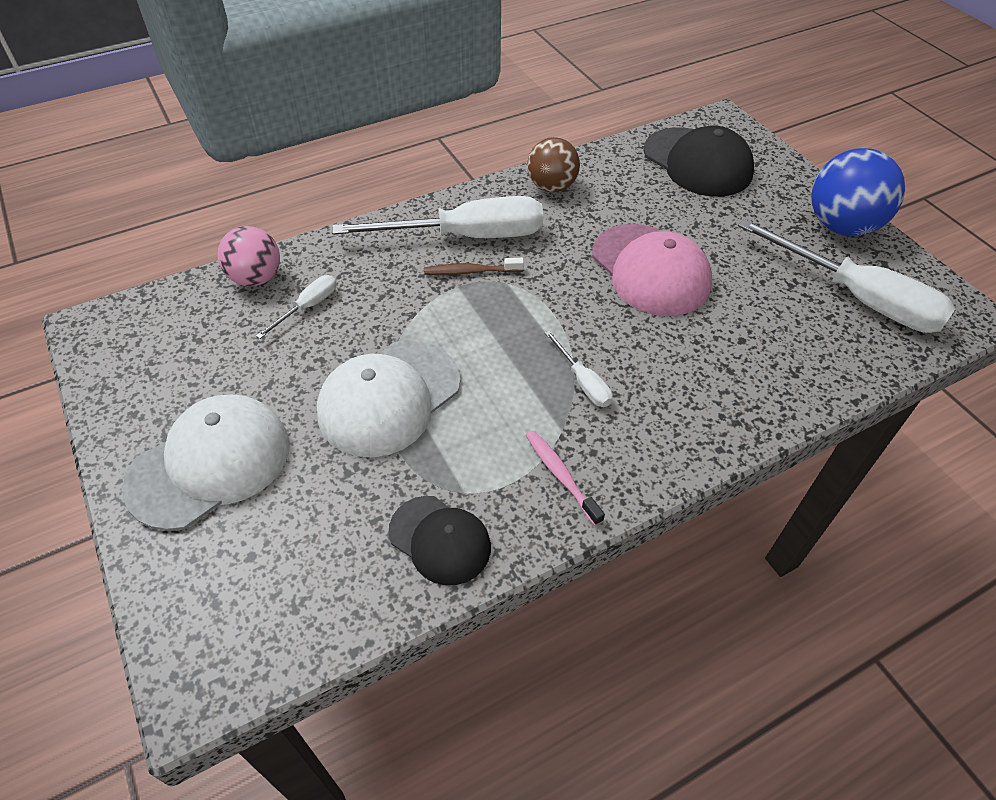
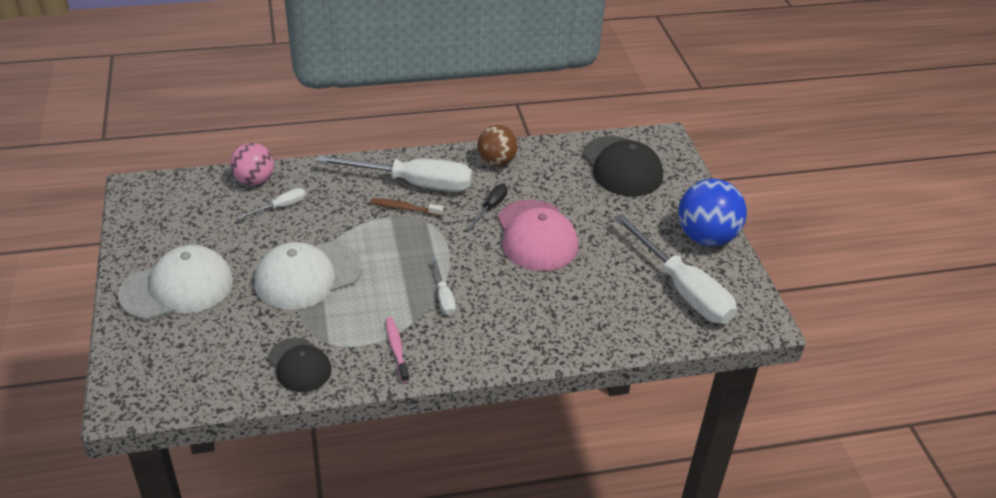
camera: 15 degrees right, 10 degrees down
(576, 245) = (491, 207): none -> black screwdriver

